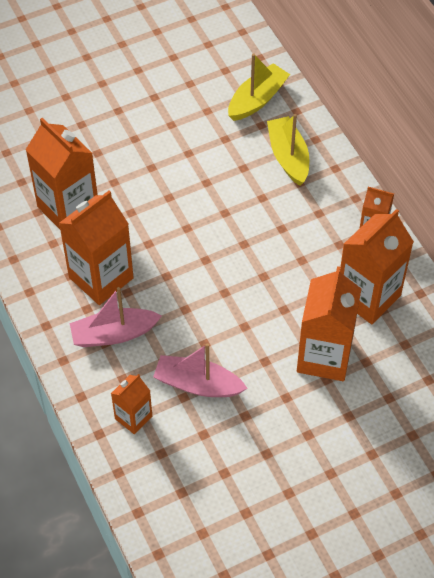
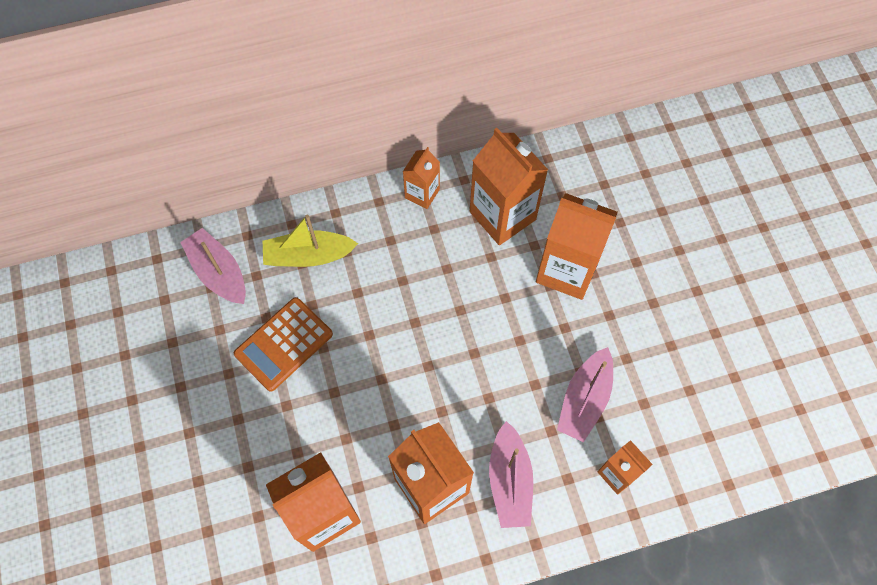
camera: 80 degrees left, 10 degrees up
(203, 155) = (284, 344): none -> orange calculator
(257, 99) = (219, 272): yellow boat -> pink boat

